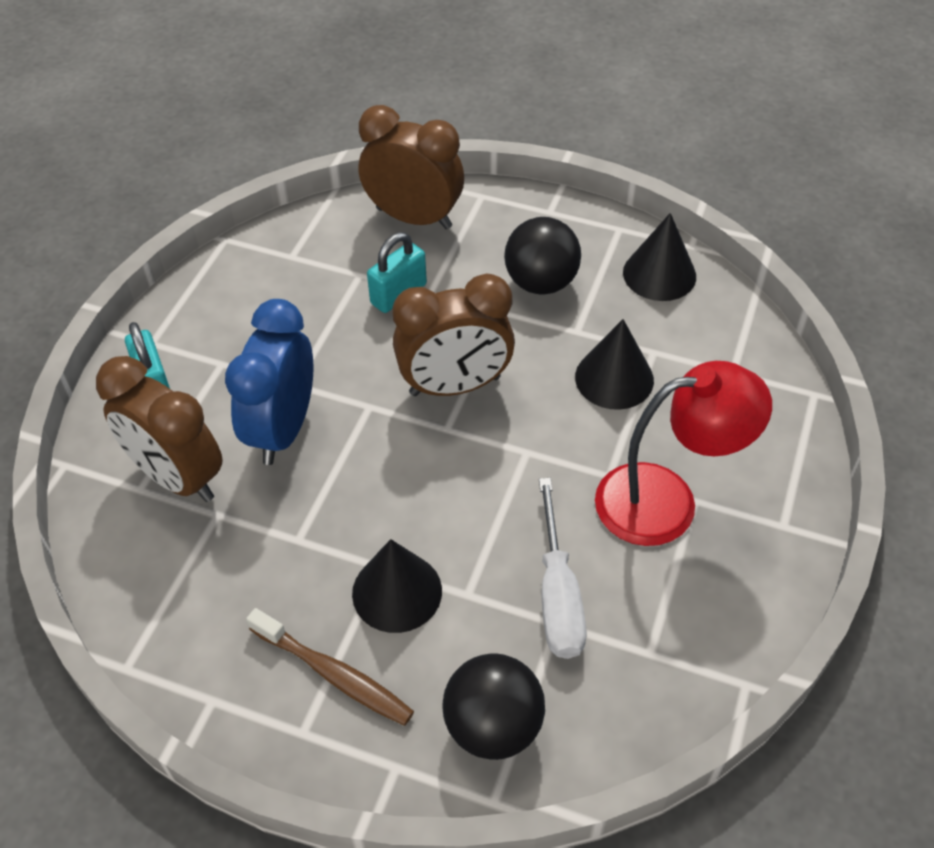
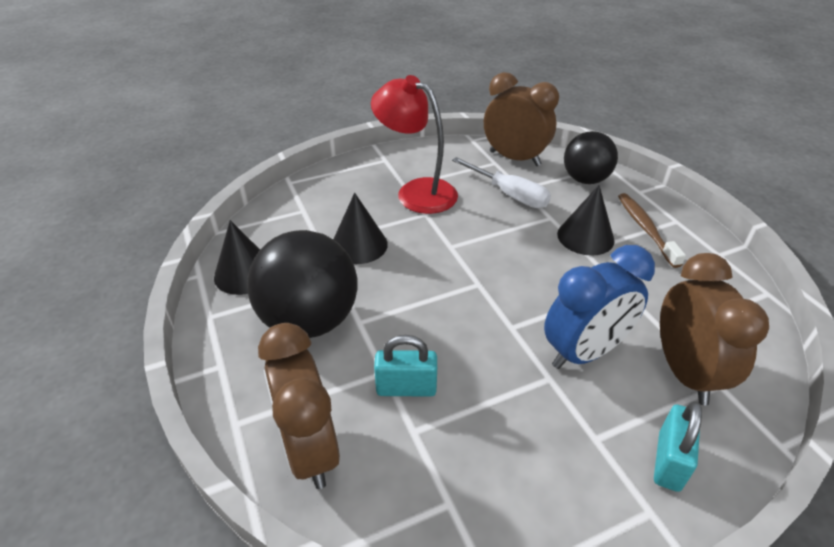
camera: 135 degrees left, 10 degrees down
(455, 386) = (446, 300): brown clock -> brown clock (514, 158)
(541, 282) = (310, 320): black ball -> black ball, size x1.53
(558, 595) = (509, 194): white screwdriver -> white screwdriver turned 90 degrees clockwise

